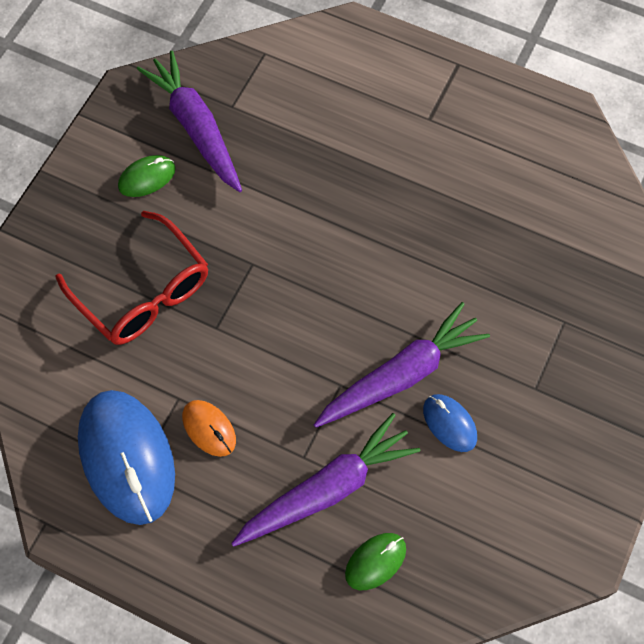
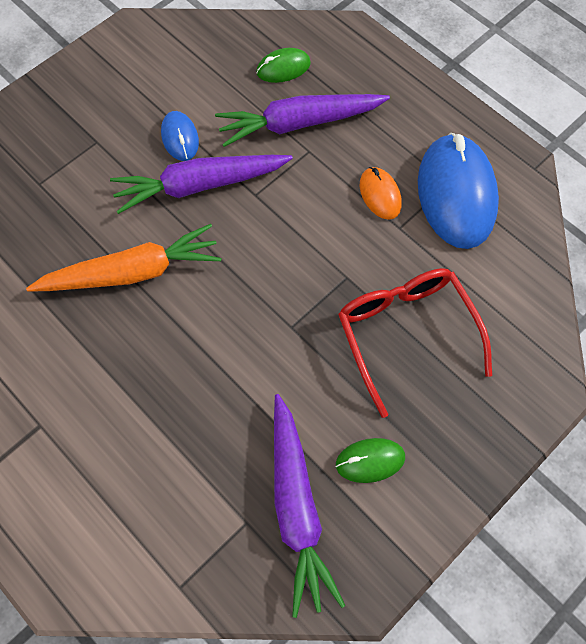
camera: 160 degrees left, 0 degrees up
(421, 264) = (132, 272): none -> orange carrot

